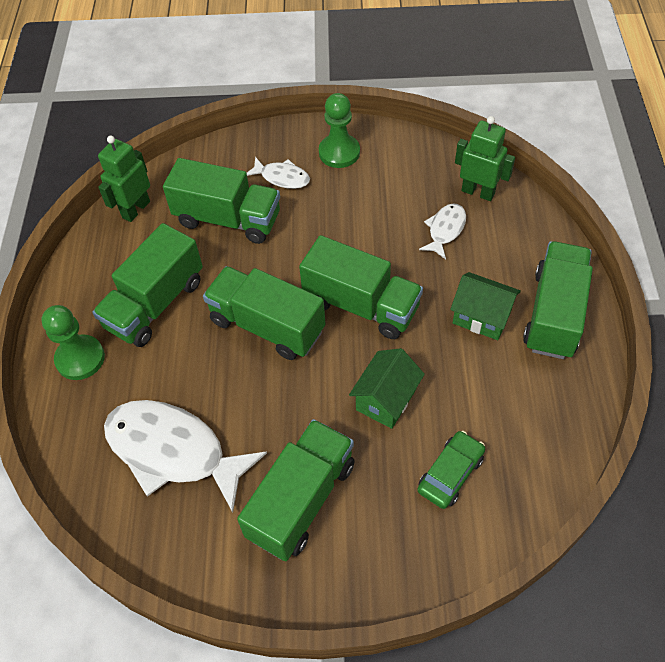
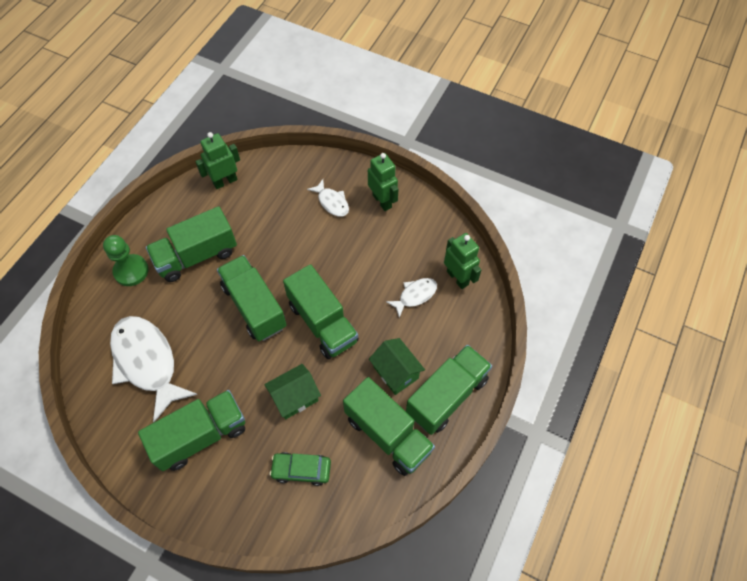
camera: 25 degrees right, 5 degrees up
(228, 219) = (277, 217): green truck -> green truck (387, 434)
(339, 152) = (382, 201): green pawn -> green robot
(450, 473) = (301, 470): green car -> green car turned 150 degrees counterclockwise

